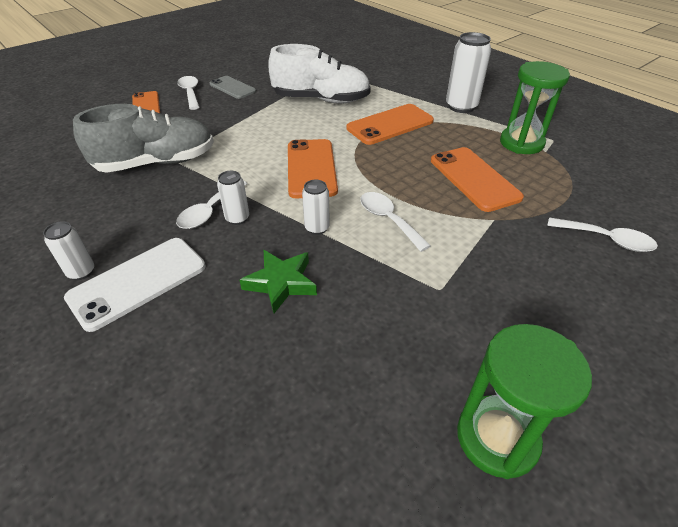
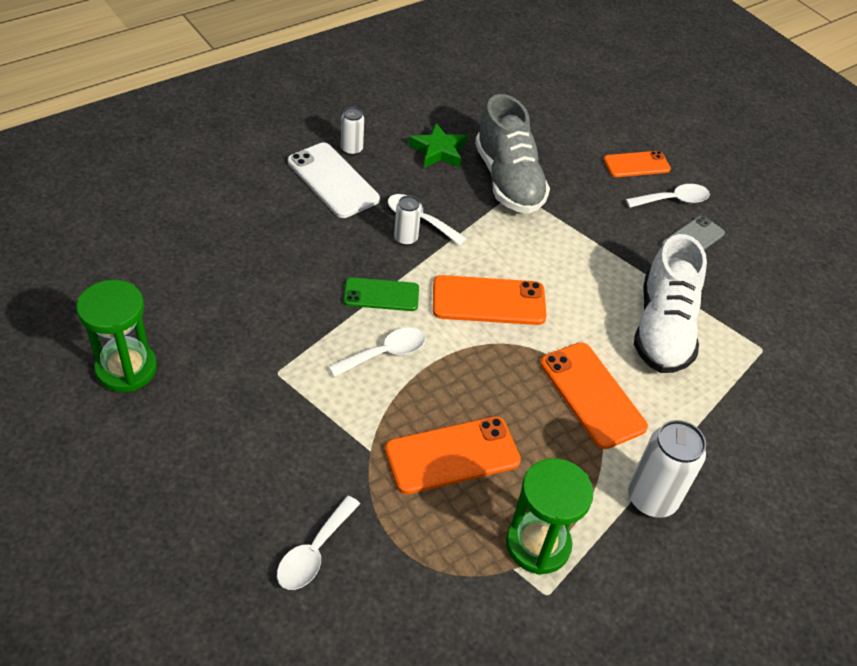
camera: 90 degrees right, 5 degrees up
(281, 283) = (311, 264): green star -> green star (438, 151)
(317, 228) = (381, 295): white can -> green phone

